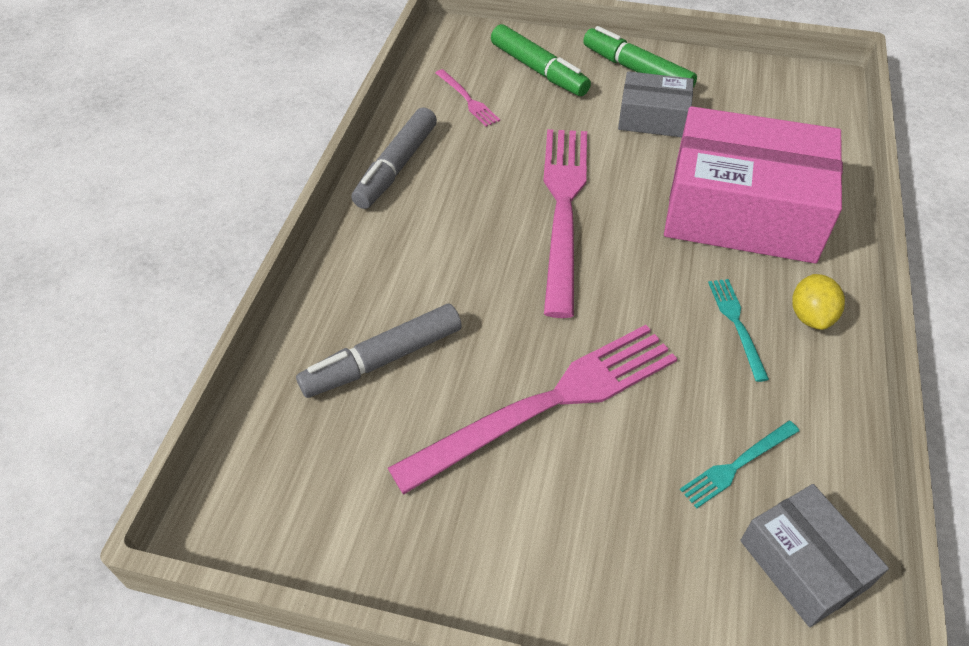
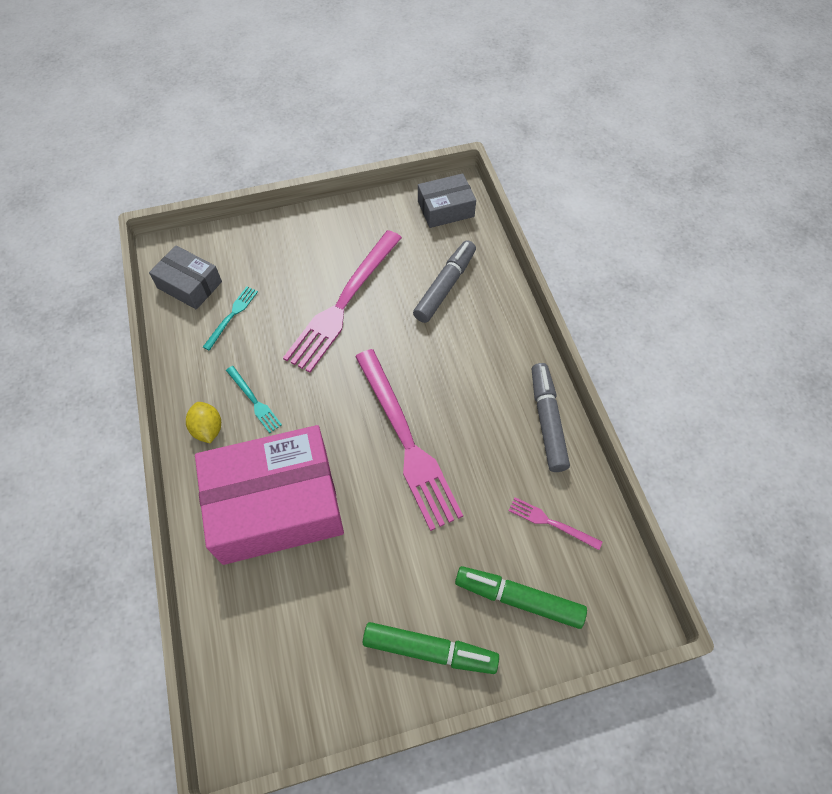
camera: 150 degrees right, 10 degrees up
(653, 117) = (385, 583): grey box -> grey box (445, 209)

